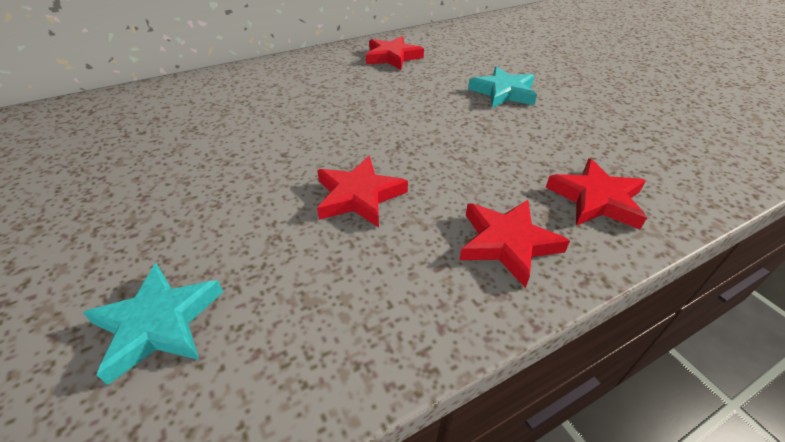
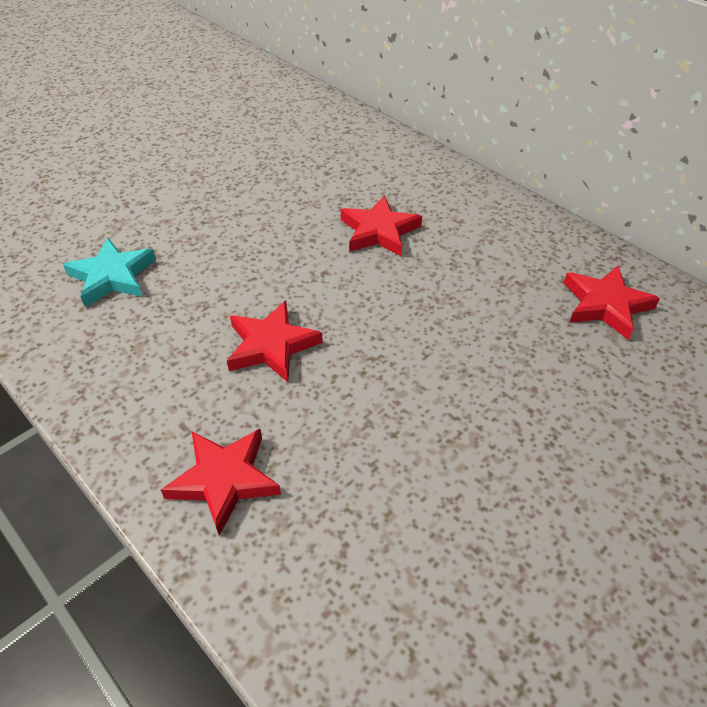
camera: 75 degrees right, 5 degrees up
(503, 92) = (569, 455): turquoise star -> none
(596, 199) = (322, 577): red star -> red star (379, 231)

